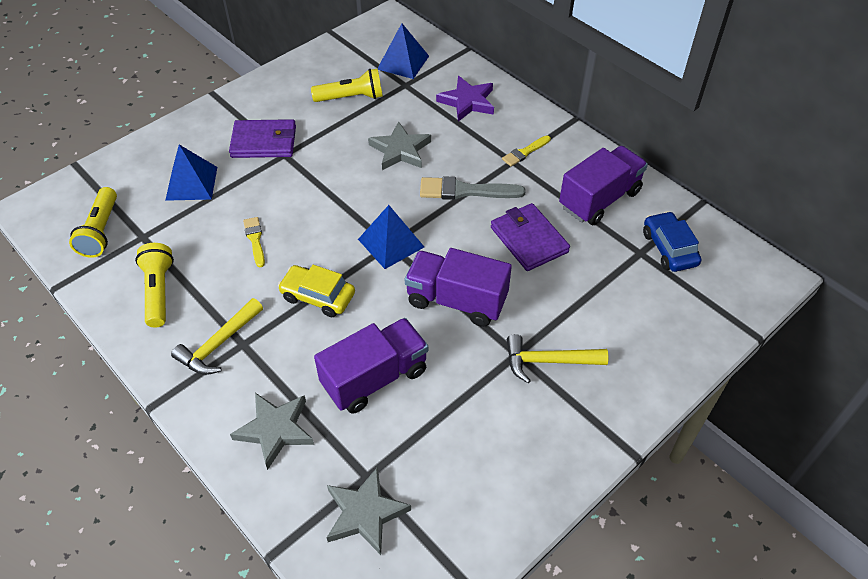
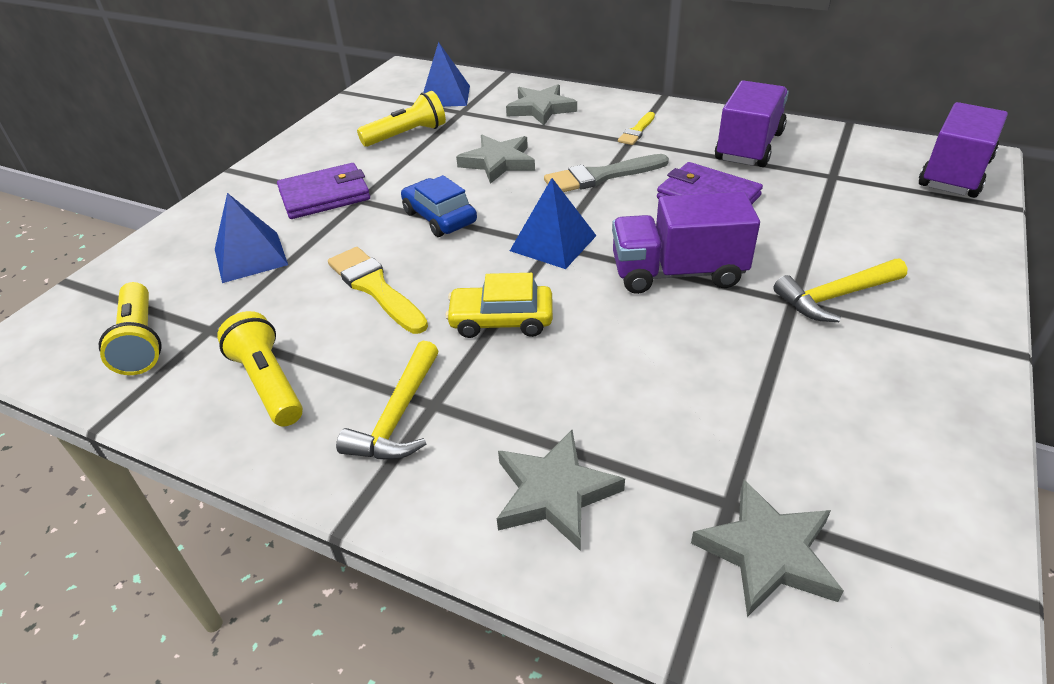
camera: 20 degrees left, 10 degrees down
(255, 240) = (375, 288): yellow brush -> yellow brush, size x1.70
(375, 378) = (644, 382): purple truck -> purple truck (954, 174)
(467, 101) = (541, 109): purple star -> grey star
(669, 248) = (857, 165): blue car -> blue car (439, 217)

